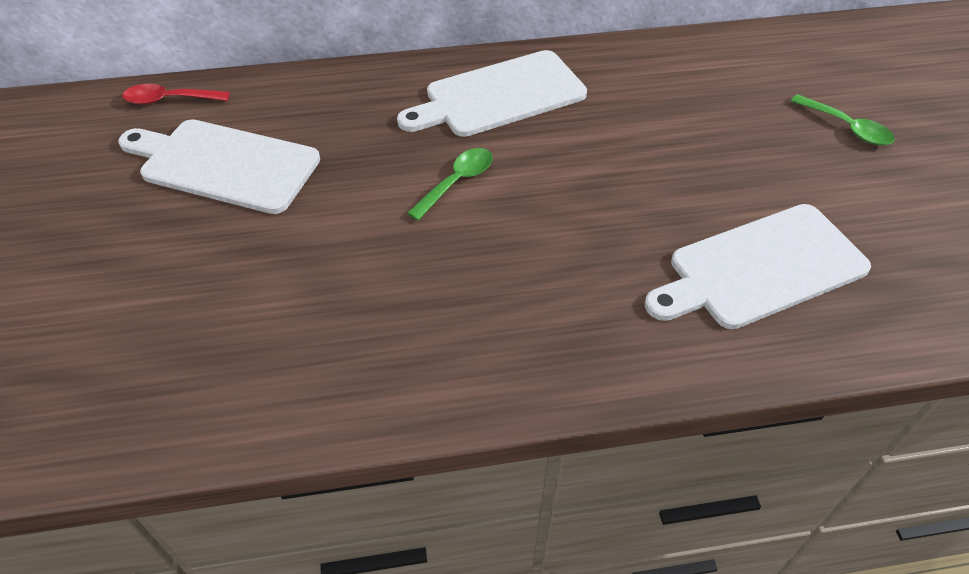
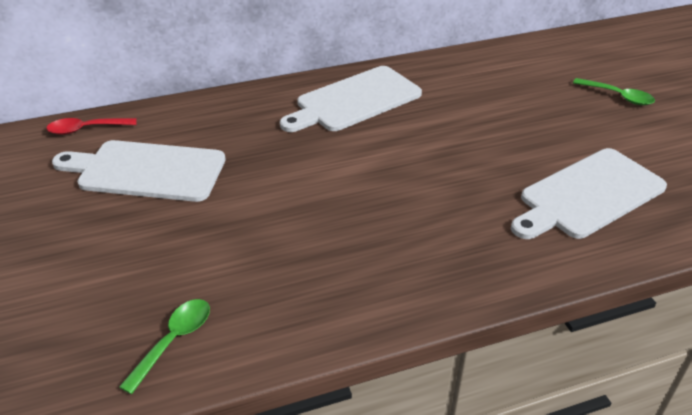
camera: 10 degrees left, 10 degrees down
(457, 182) = (340, 163): green spoon -> green spoon (174, 340)

